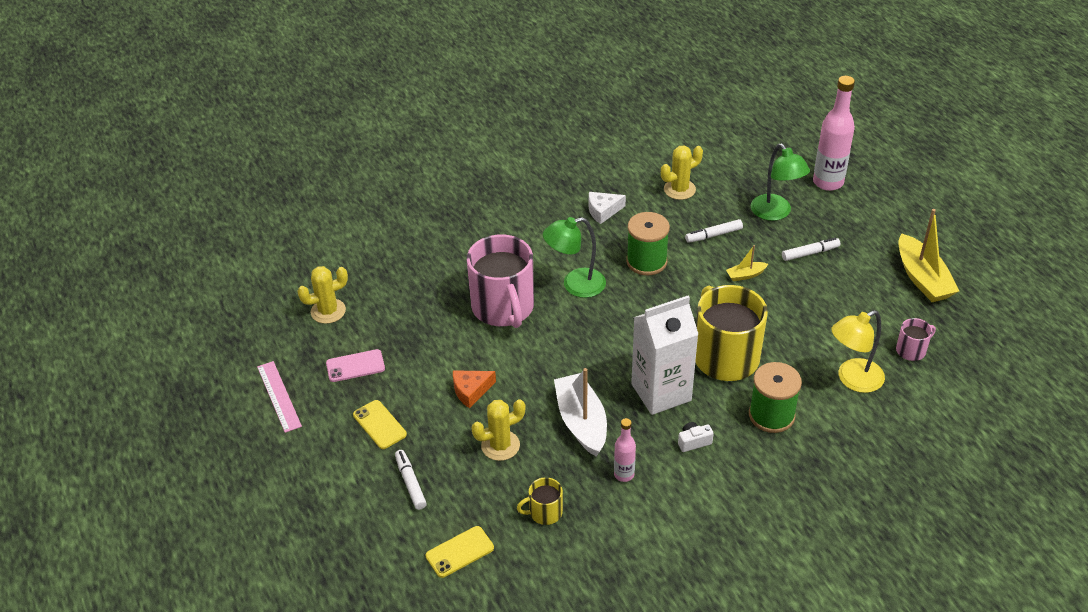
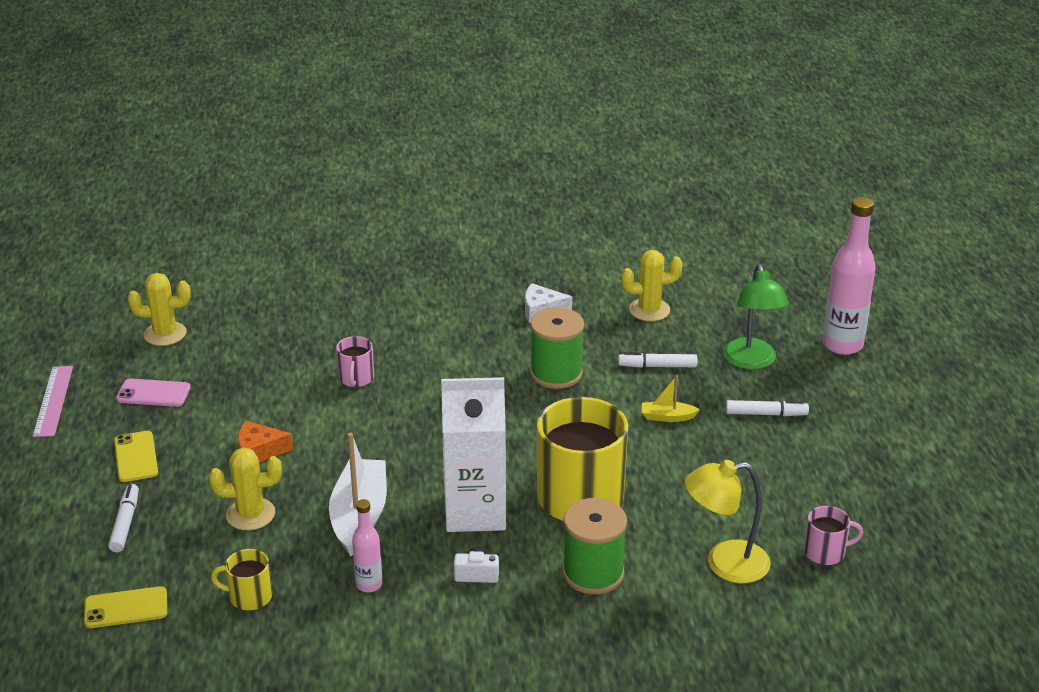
camera: 20 degrees right, 10 degrees down
(503, 307) = (356, 378): pink mug -> pink mug, size x0.45
(575, 285) = (454, 376): green lamp -> none
(922, 278) = (895, 477): yellow boat -> none

